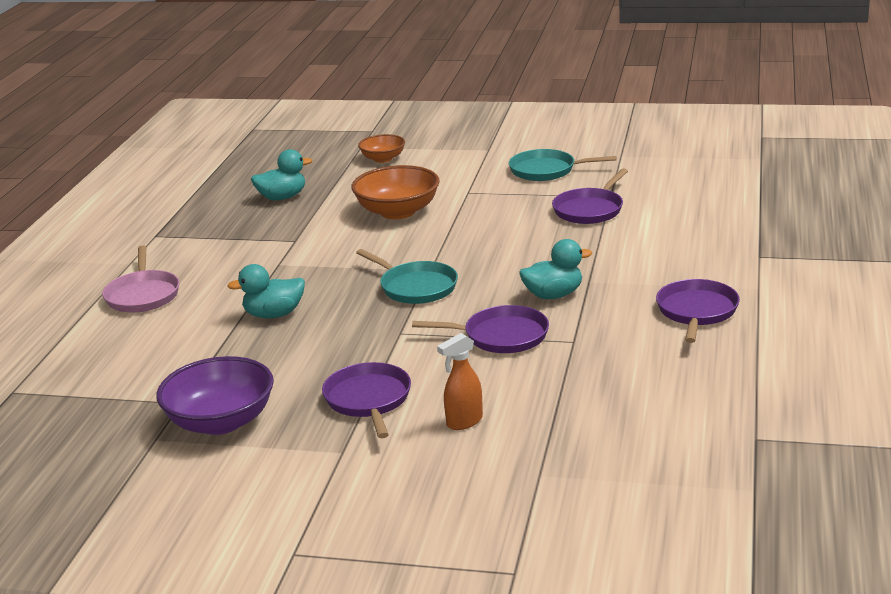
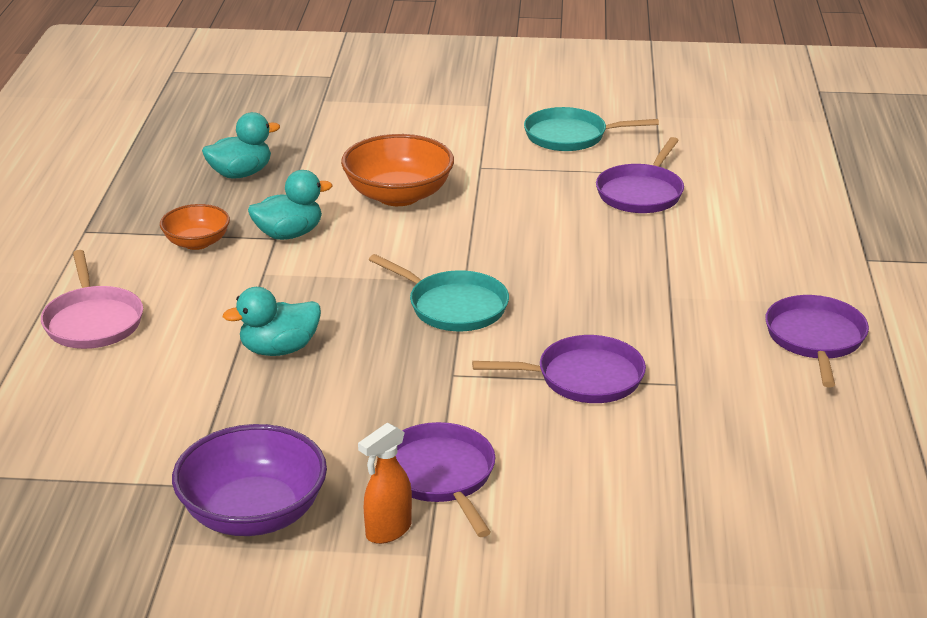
camera: 10 degrees left, 5 degrees up
(383, 159) = (357, 117): orange bowl -> orange bowl (197, 242)
(464, 422) = (573, 505): orange spray bottle -> orange spray bottle (388, 531)
(553, 295) = (632, 317): turquoise duck -> turquoise duck (289, 234)

